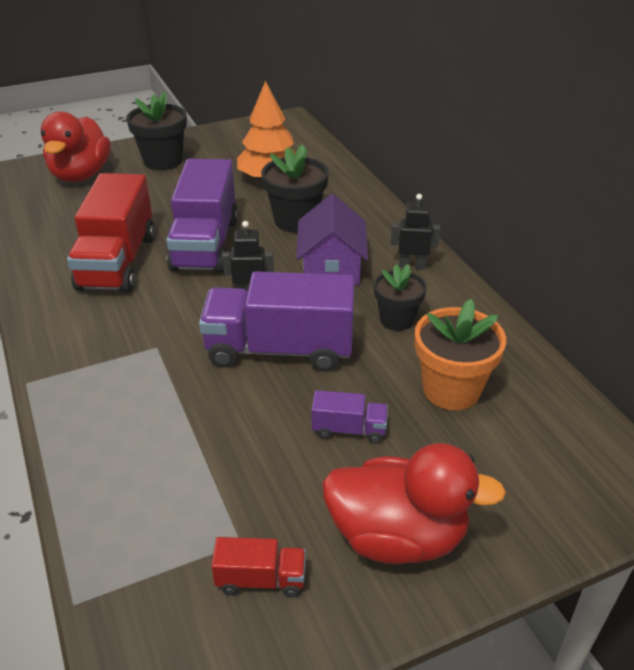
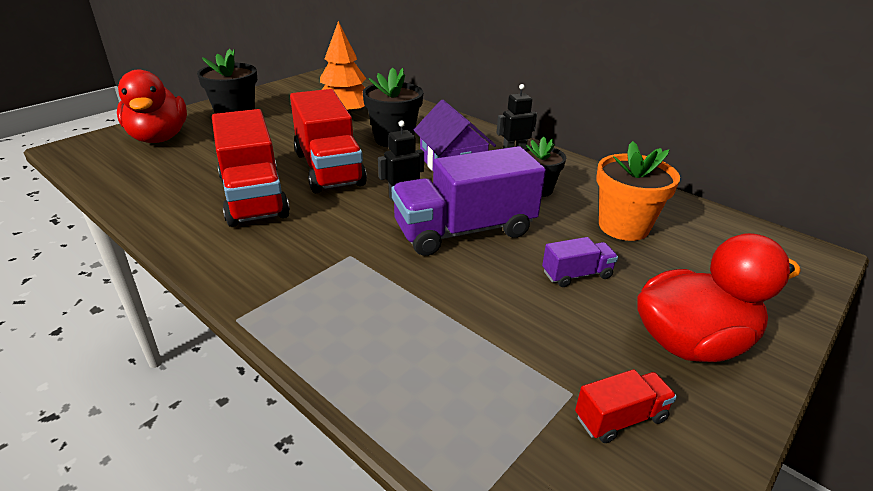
camera: 25 degrees left, 5 degrees down
(205, 244) = (328, 168): purple truck -> red truck

